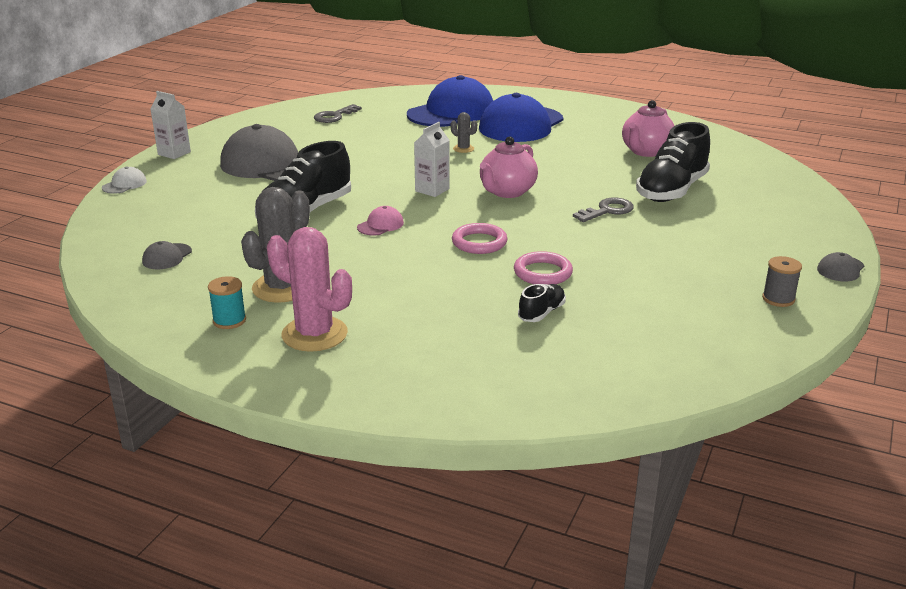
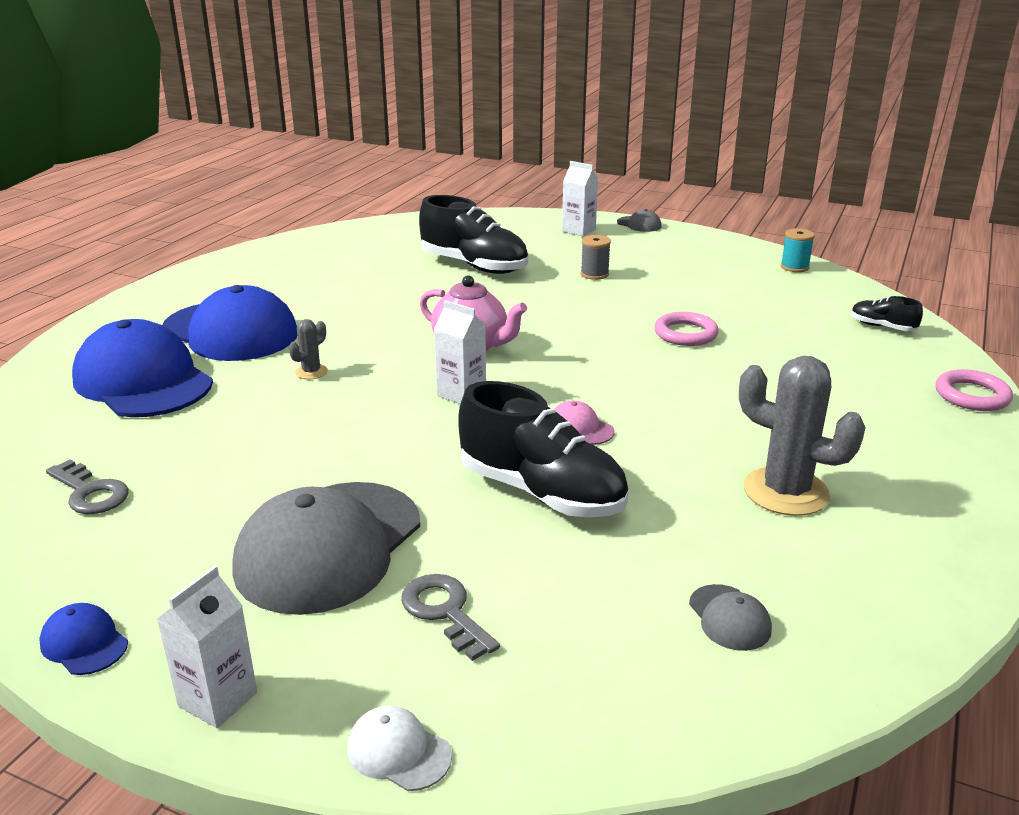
camera: 90 degrees left, 0 degrees up
(167, 257) = (729, 618): grey cap -> grey cap turned 45 degrees clockwise
(221, 129) = (84, 643): none -> blue cap
(229, 320) = (891, 526): turquoise spool -> turquoise spool (794, 267)
(314, 334) = (886, 459): pink cactus -> none
(479, 242) = (620, 364): pink ring -> pink ring (972, 395)
(541, 313) = (771, 337): black shoe -> black shoe (882, 327)
(607, 211) = (527, 297): grey key -> grey key (445, 612)
(646, 151) = (359, 269): pink teapot -> none
(778, 299) = (701, 248): grey spool -> grey spool (594, 274)
(797, 236) = (578, 230): none -> white carton

